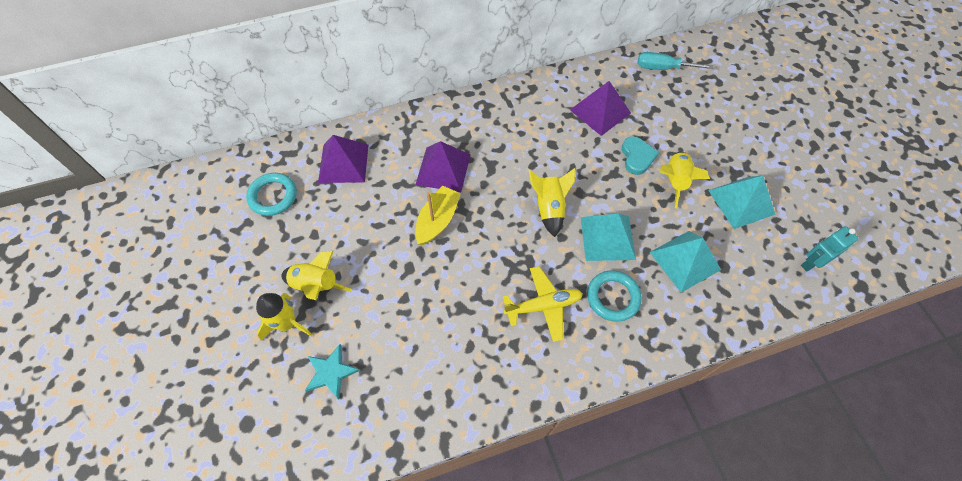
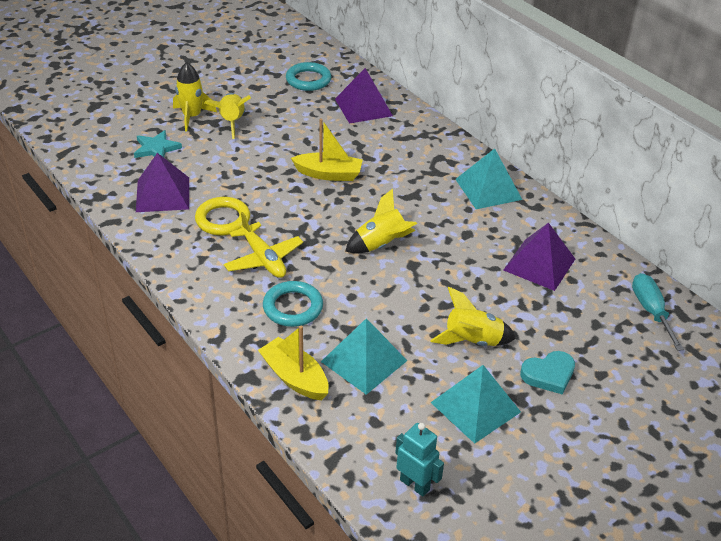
camera: 70 degrees right, 20 degrees down
(443, 169) = (390, 166): purple pyramid -> purple pyramid (163, 194)
(476, 329) = (223, 220): none -> yellow ring
(607, 238) = (365, 294): turquoise pyramid -> turquoise pyramid (488, 189)
(637, 157) = (489, 304): turquoise heart -> turquoise heart (548, 374)
(696, 316) = (295, 377): none -> yellow boat

